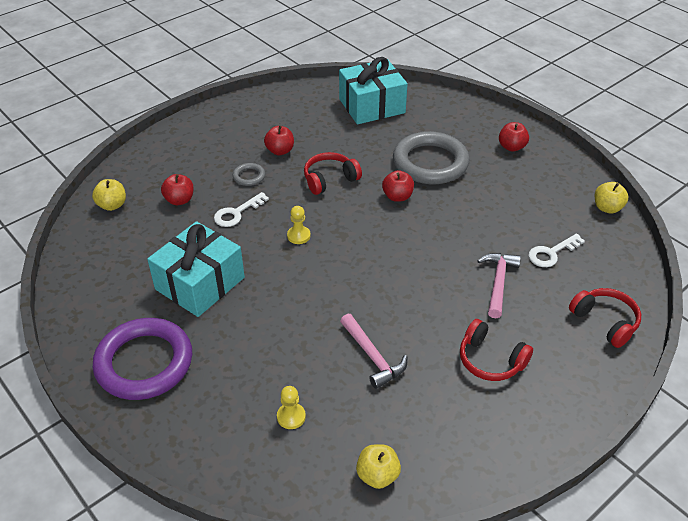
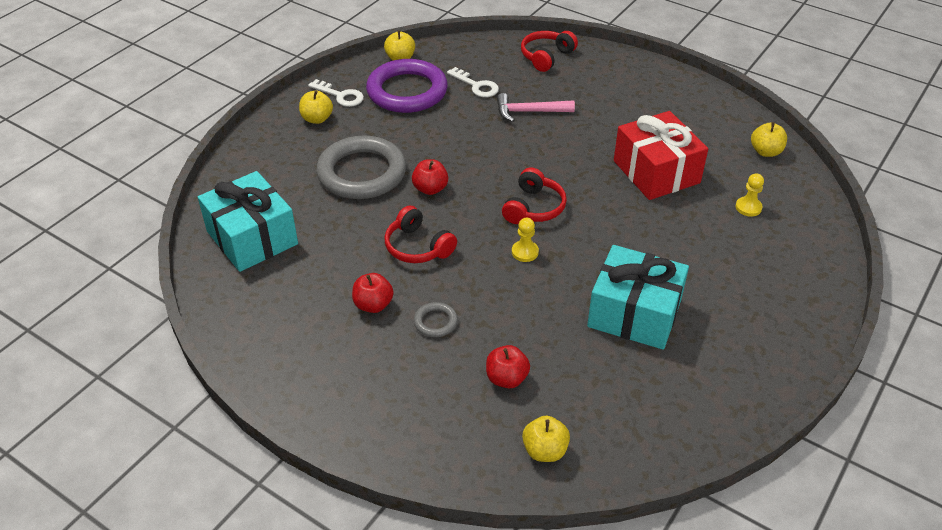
camera: 105 degrees left, 0 degrees up
(144, 362) = (759, 323): purple ring -> purple ring (407, 91)
(237, 213) = (509, 314): white key -> white key (341, 96)
(373, 357) = (656, 172): pink hammer -> red gift
(490, 360) = (620, 109): red headphones -> red headphones (533, 207)
(511, 147) = (317, 119): red apple -> yellow apple

